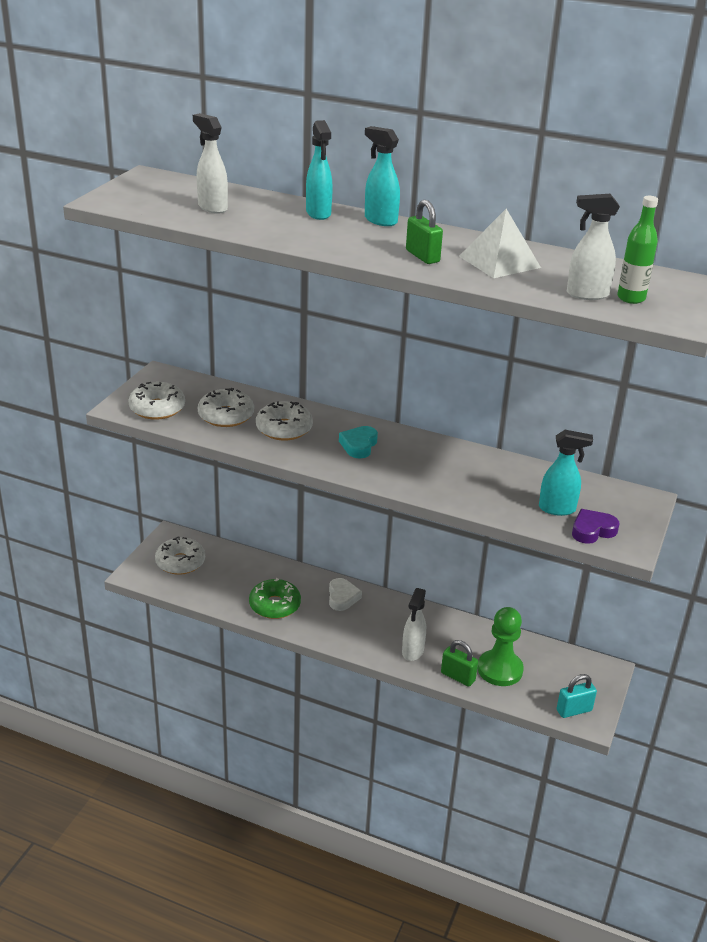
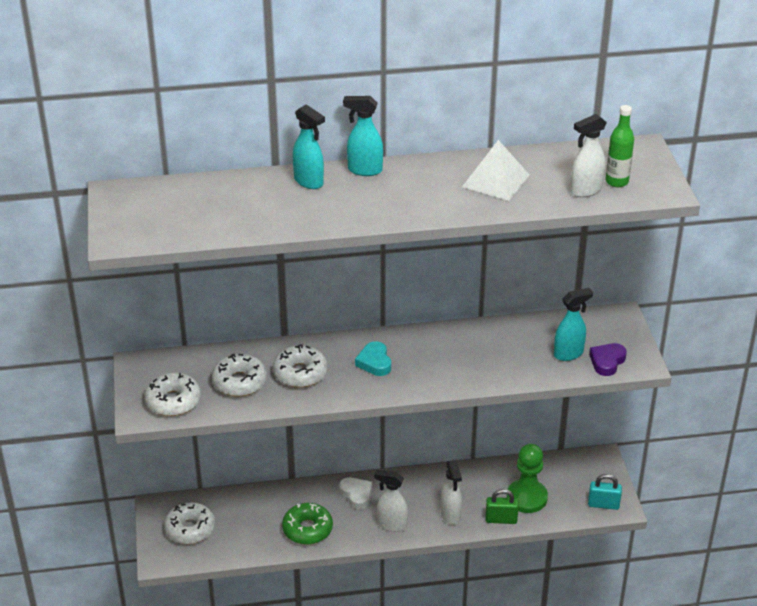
camera: 30 degrees left, 5 degrees up
(212, 207) = (217, 210): white spray bottle -> white spray bottle (391, 525)
(422, 256) = (437, 198): green padlock -> none
(574, 710) = (603, 504): turquoise padlock -> turquoise padlock turned 60 degrees clockwise

